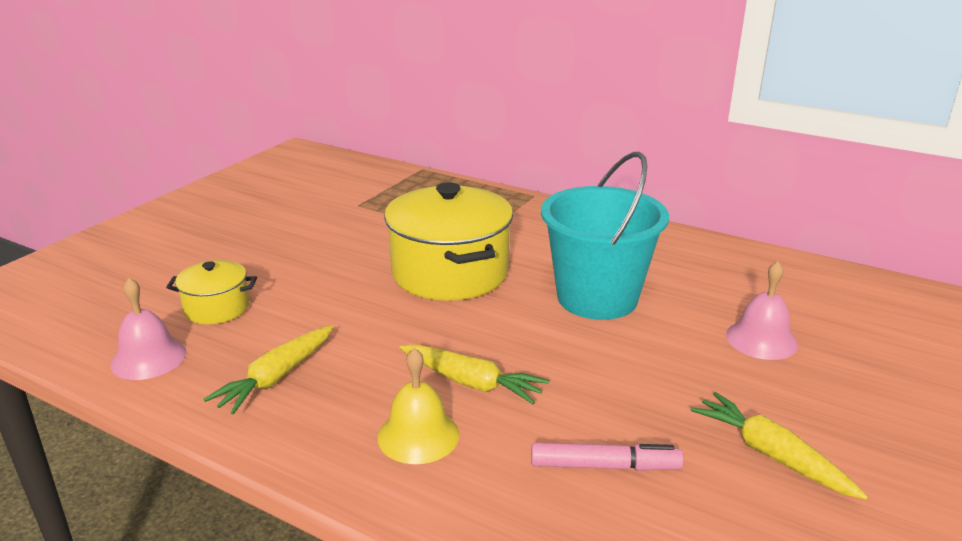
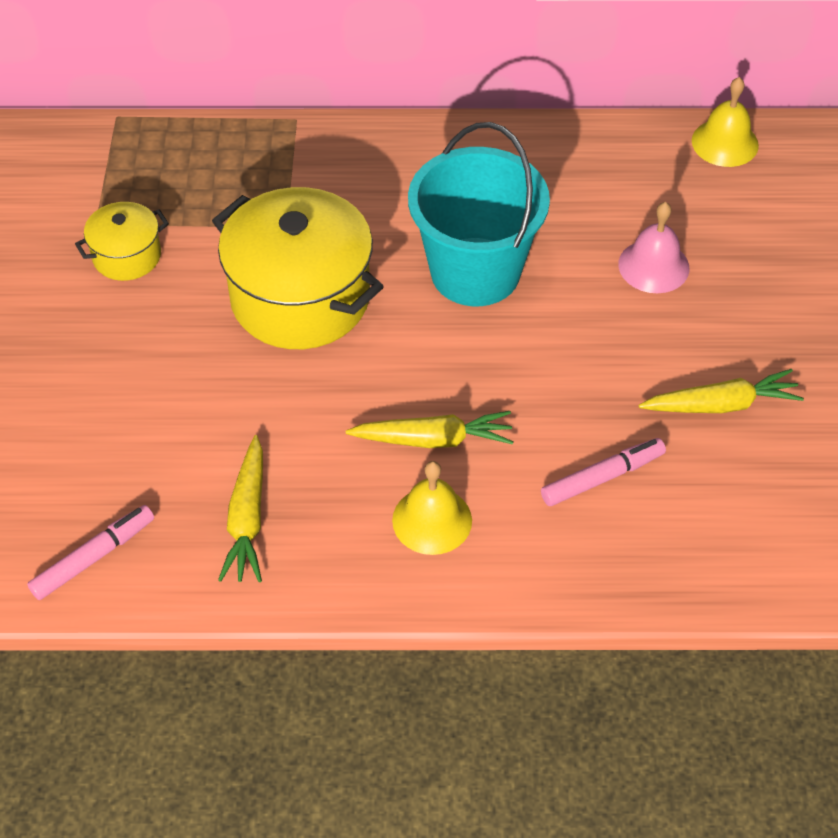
camera: 30 degrees left, 25 degrees up
(148, 358) = (93, 557): pink bell -> pink marker
(217, 308) = (94, 462): yellow pot -> yellow pot (127, 256)
(771, 455) = (721, 404): yellow carrot -> yellow carrot turned 150 degrees clockwise
(878, 288) = (725, 143): none -> yellow bell

